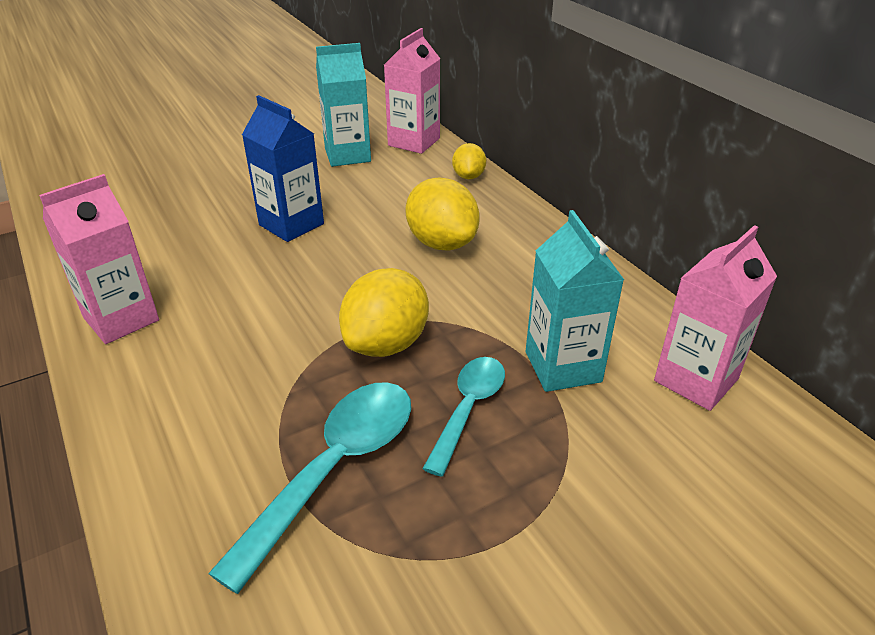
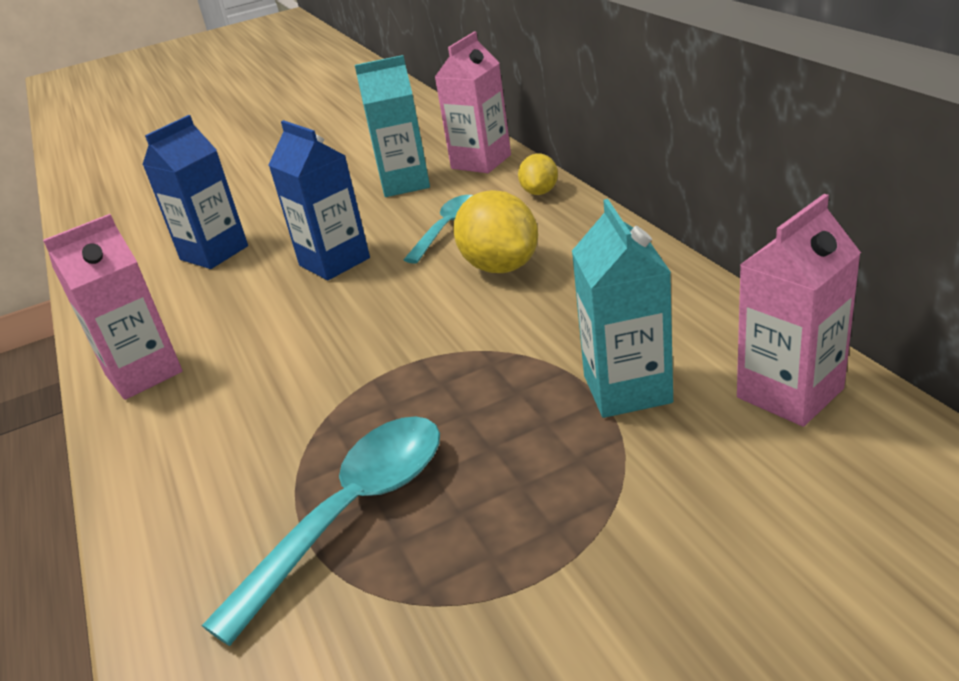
camera: 10 degrees right, 5 degrees down
(176, 205) = (214, 253): none -> blue carton
(386, 343) = (425, 378): yellow lemon -> none
(468, 409) = (510, 442): turquoise spoon -> turquoise spoon (448, 228)

